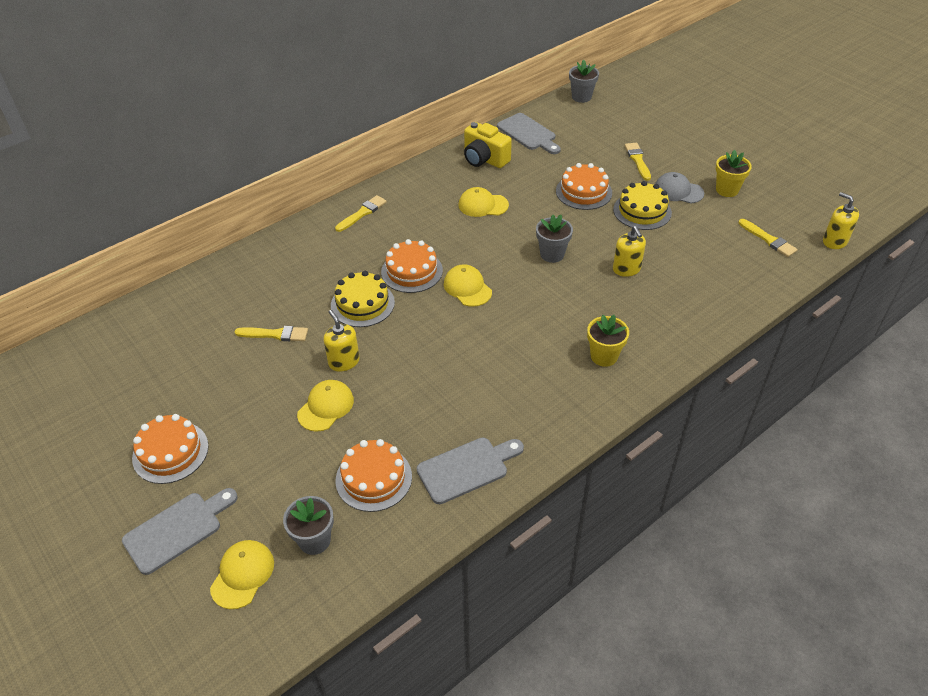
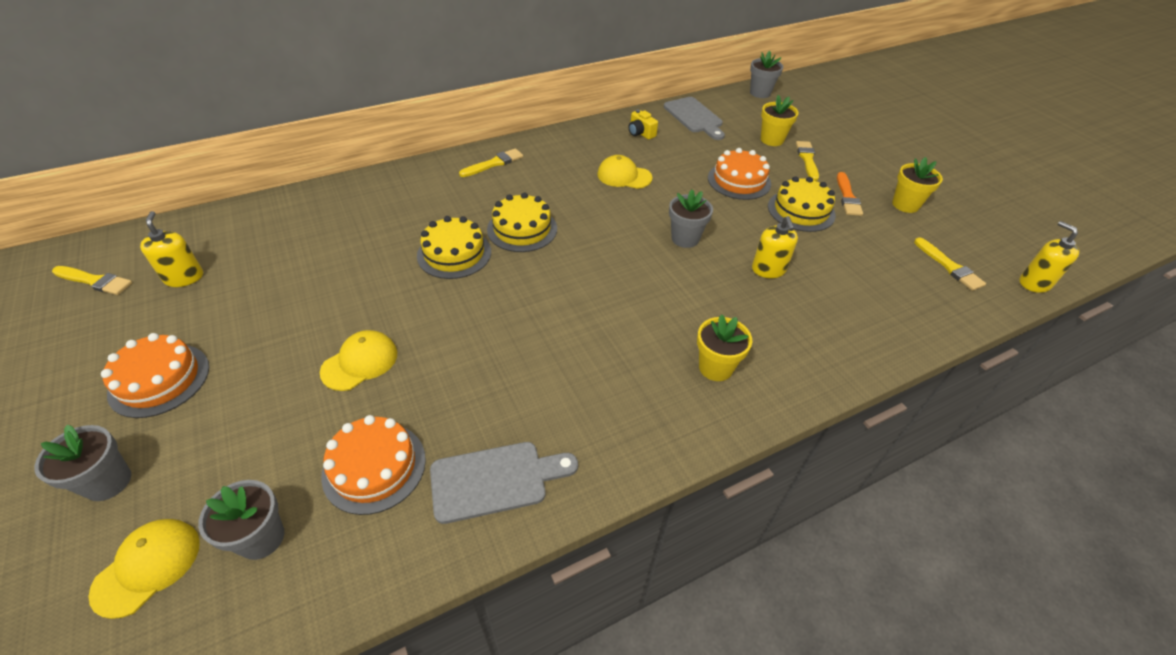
camera: 10 degrees right, 0 degrees up
(177, 530) = (108, 482): grey cutting board -> grey flower pot
(275, 334) = (345, 269): yellow brush -> yellow brush (95, 281)
(344, 362) = (405, 313): yellow soap dispenser -> yellow soap dispenser (184, 277)
(412, 271) = (522, 229): orange cake -> yellow cake
(467, 288) = (577, 257): yellow cap -> none
(484, 159) = (640, 133): yellow camera -> yellow camera, size x0.57
(603, 145) = (771, 140): none -> yellow flower pot
(678, 191) = (847, 197): grey cap -> orange brush

